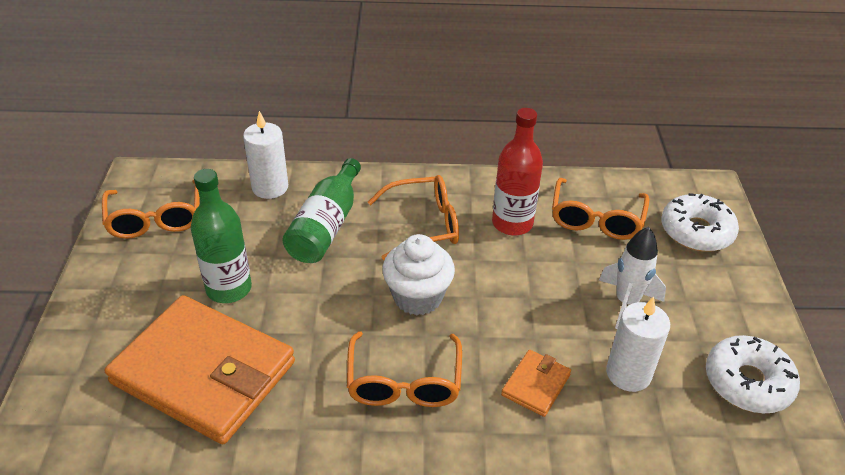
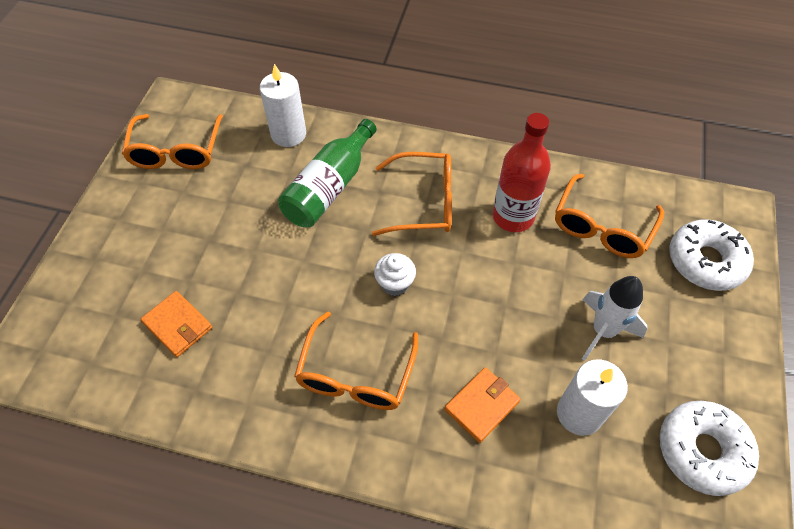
camera: 15 degrees right, 15 degrees up
(203, 373) = (178, 325): orange wallet -> orange wallet, size x0.42
(229, 288) = (222, 240): green bottle -> none
(417, 297) = (395, 283): white cupcake -> white cupcake, size x0.59

